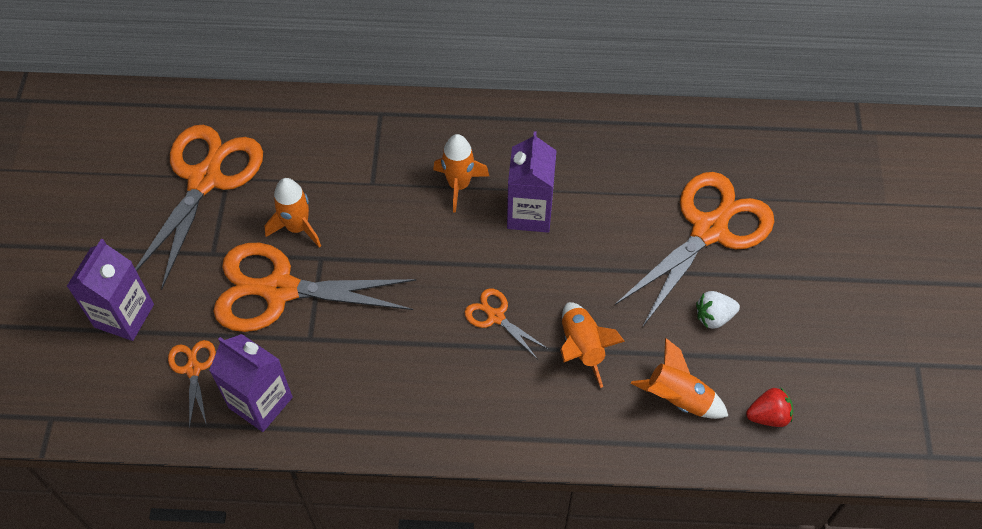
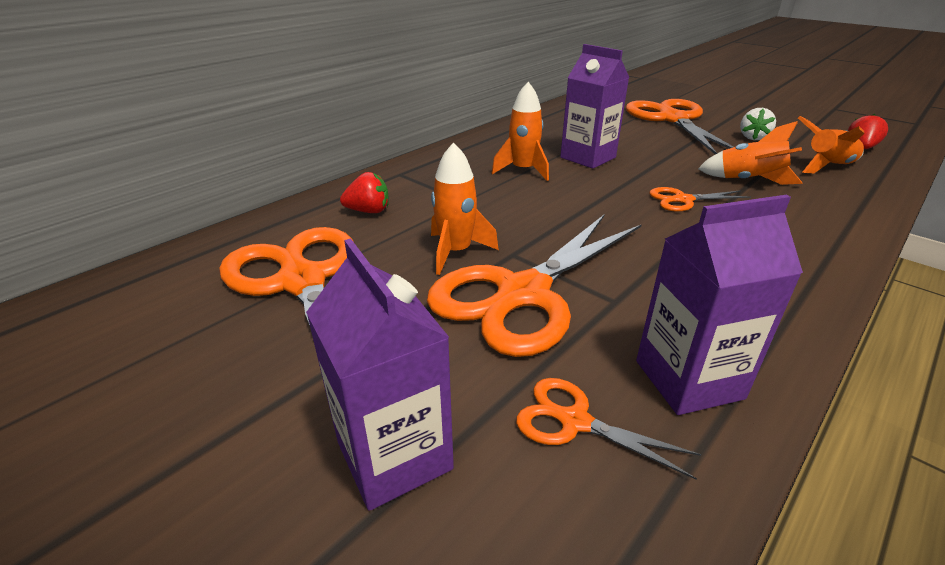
camera: 50 degrees left, 25 degrees down
(308, 142) = (368, 211): none -> red strawberry

